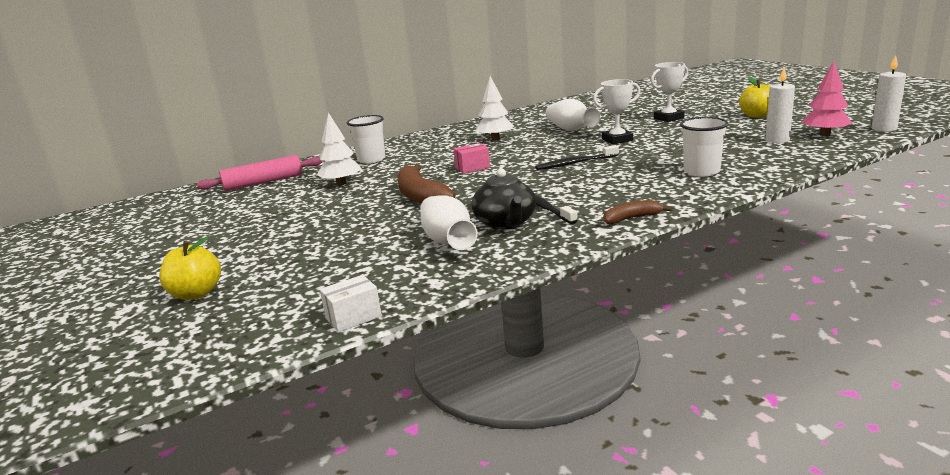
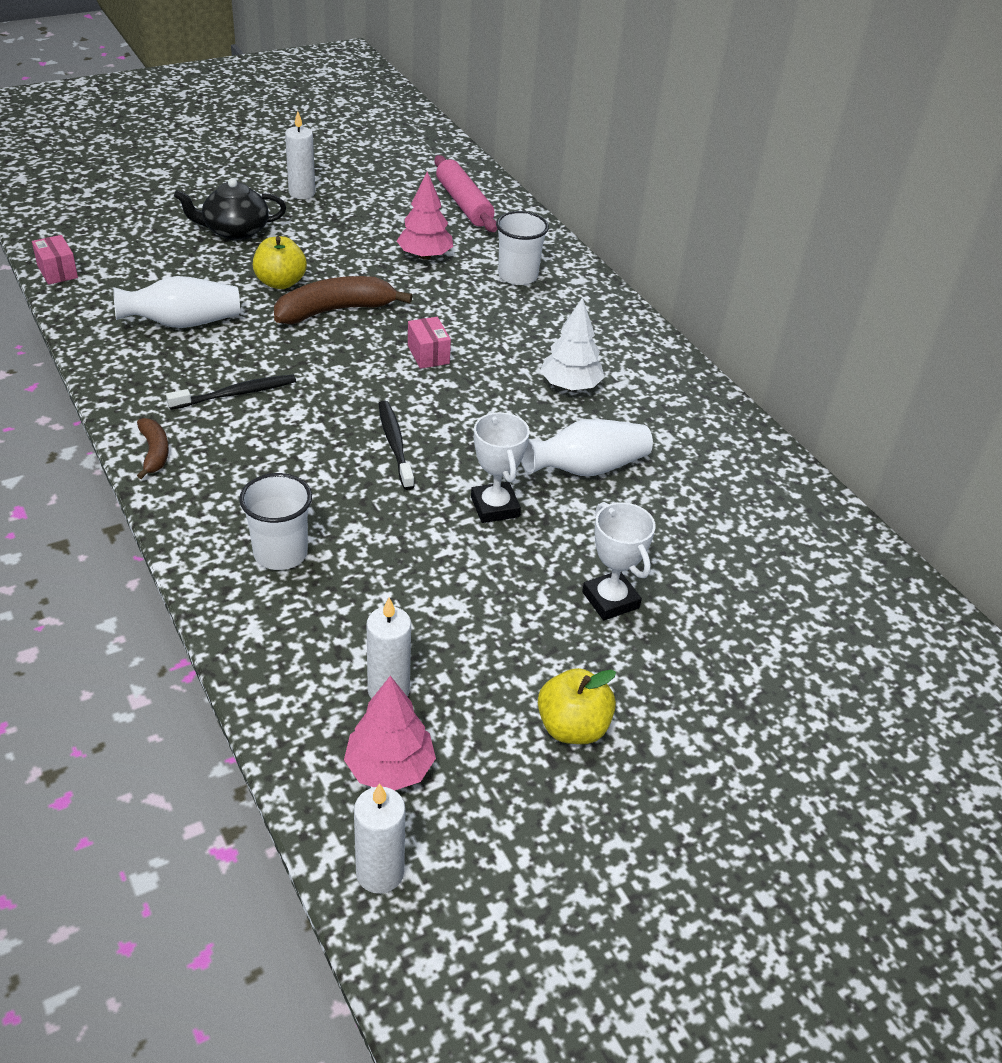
camera: 85 degrees right, 20 degrees up
(196, 294) = (163, 198): yellow apple -> yellow apple (280, 282)
(219, 234) = (302, 193): none -> white candle
(341, 183) = (425, 256): white tree -> pink tree
(353, 317) = (57, 272): white box -> pink box
(506, 223) = (206, 363): black teapot -> black teapot (235, 231)

